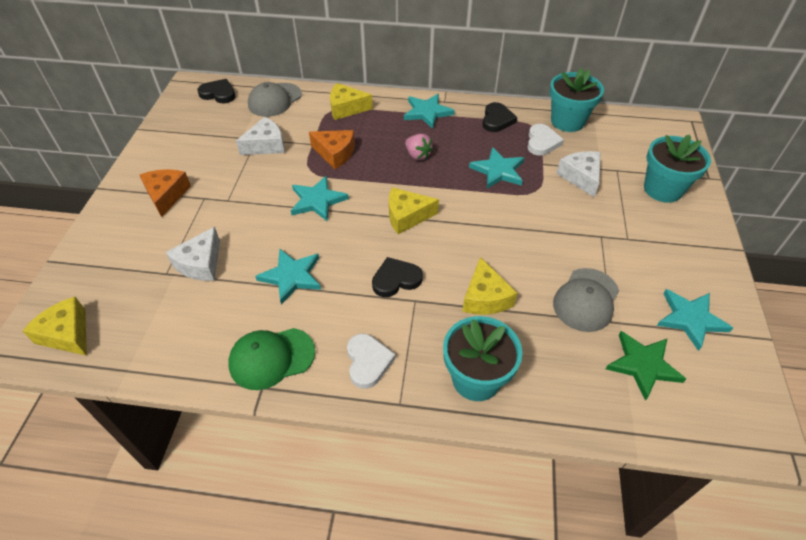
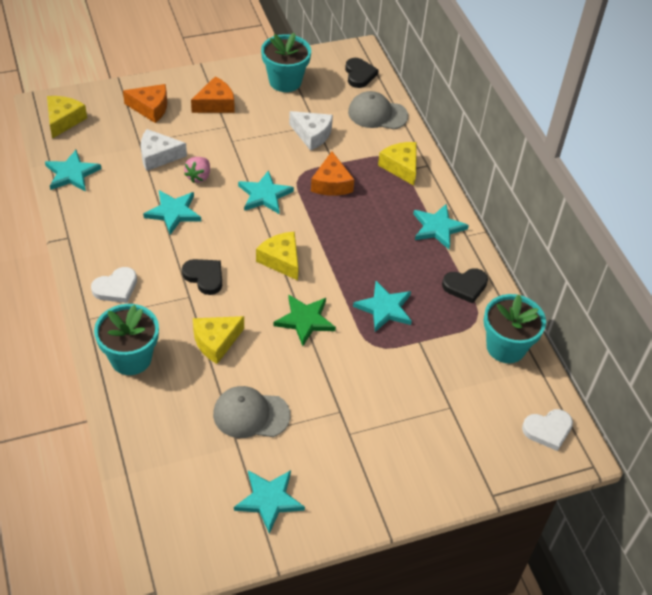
camera: 60 degrees right, 0 degrees up
(123, 247) = (150, 108): none -> orange cheese
(162, 352) = (72, 174): none -> turquoise star
(271, 358) = (94, 232): green cap -> none
(418, 155) = (367, 241): pink strawberry -> pink strawberry (198, 176)
(542, 142) = (453, 333): white heart -> white heart (548, 430)
(580, 177) = (418, 377): white cheese -> none
(643, 365) = (197, 469): green star -> green star (305, 320)
(662, 189) = (444, 453): turquoise flower pot -> turquoise flower pot (285, 81)

